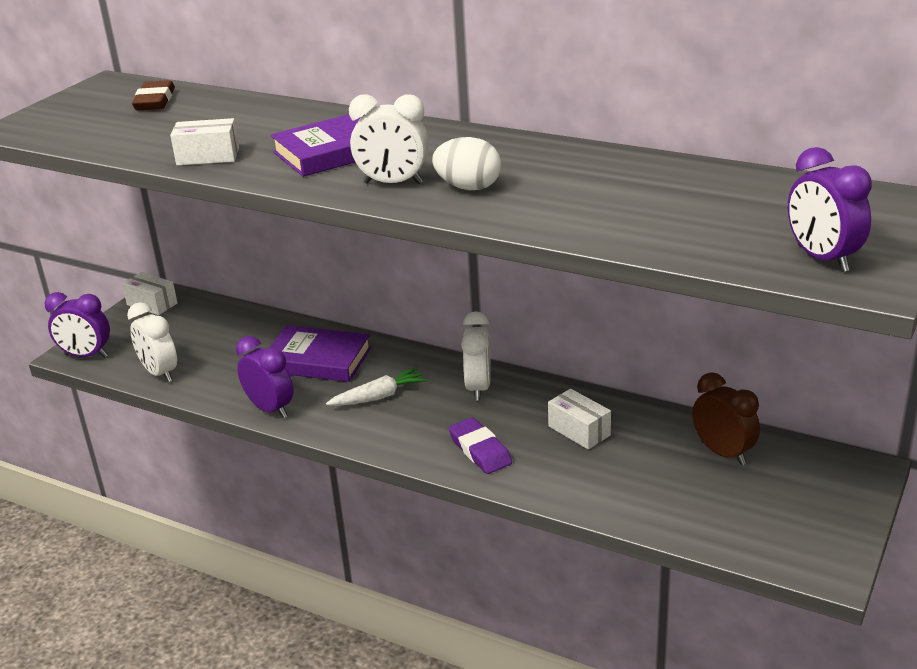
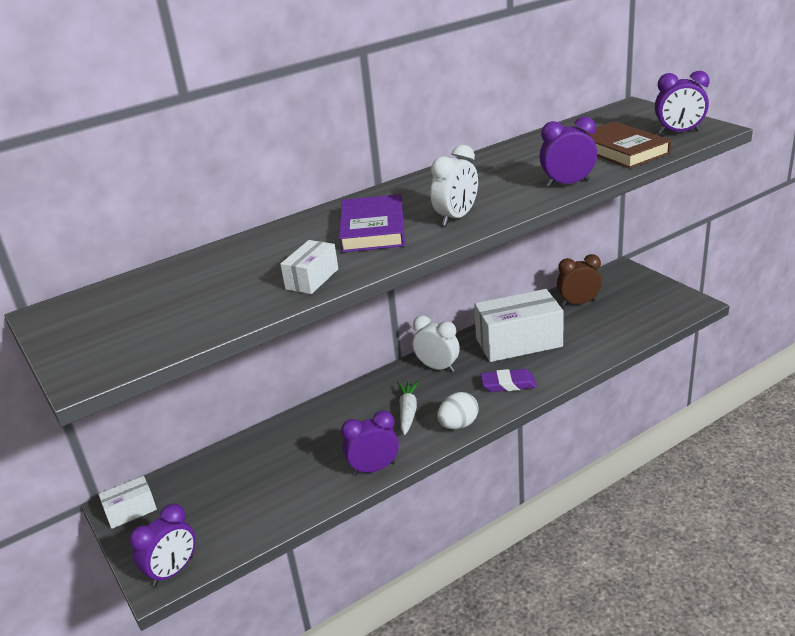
camera: 60 degrees left, 0 degrees up
(155, 101) = (142, 293): brown eraser -> none
(159, 373) = (256, 524): white clock -> none
(317, 360) = (329, 430): purple book -> none
(468, 187) = (493, 196): white egg -> white egg (458, 425)
(543, 221) = (567, 184): none -> purple clock
(579, 431) = (518, 342): white box -> white box, size x2.02
(700, 231) = (621, 150): none -> brown book

